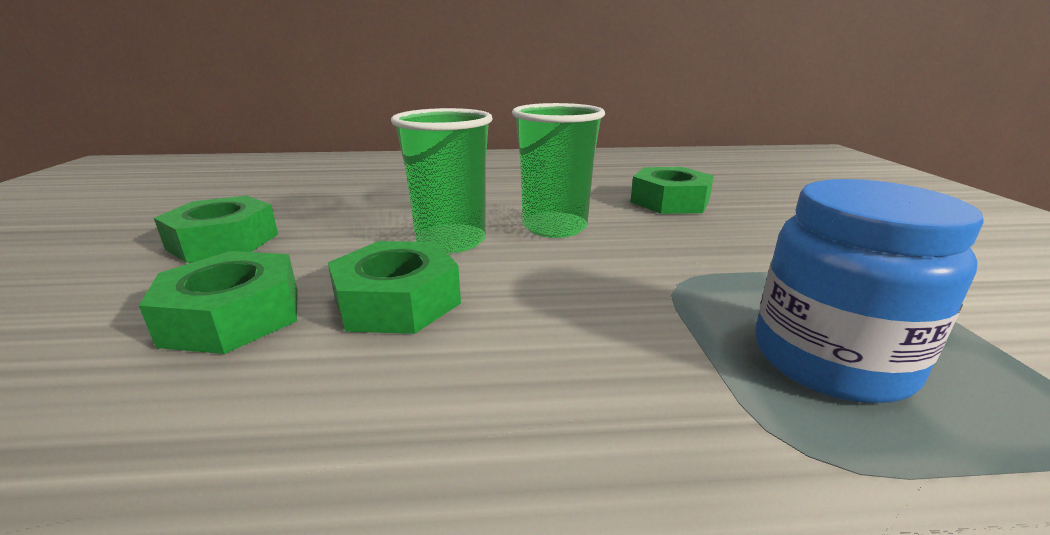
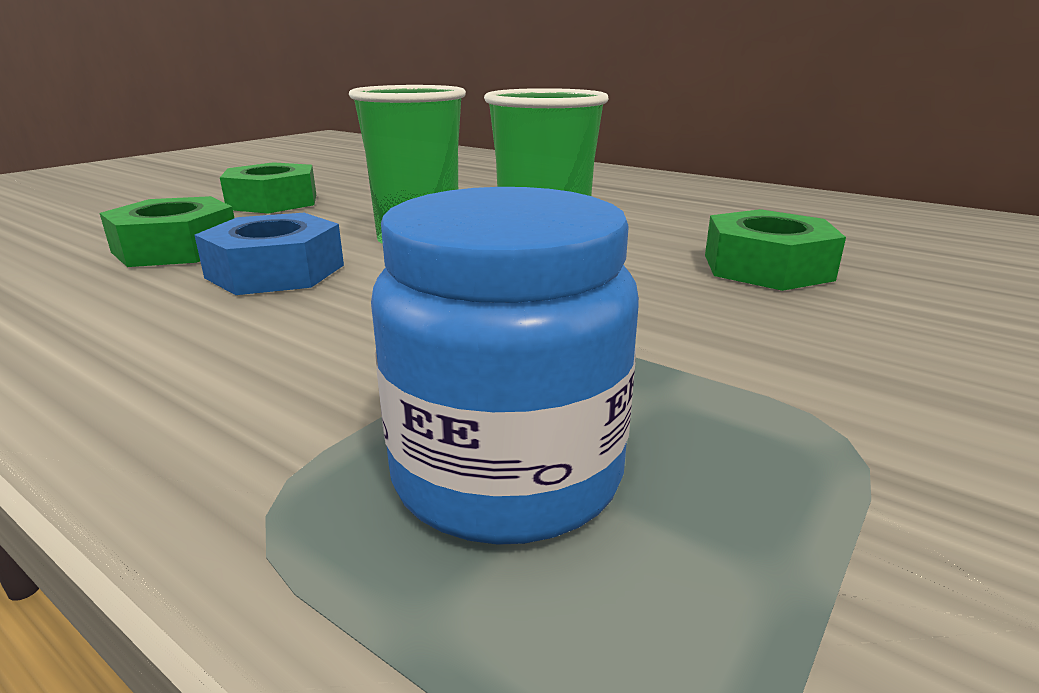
camera: 40 degrees right, 0 degrees up
(397, 301) = (276, 271): green nut -> blue nut

